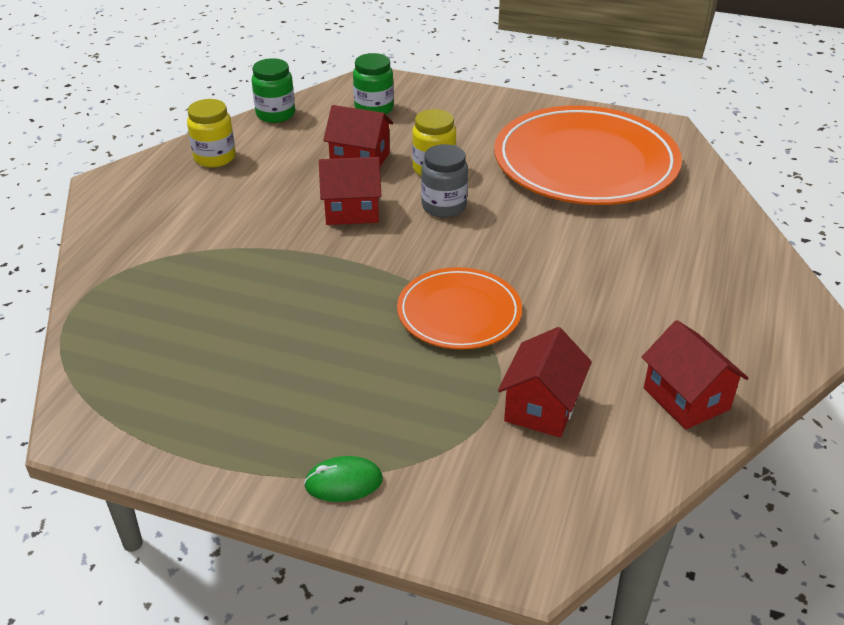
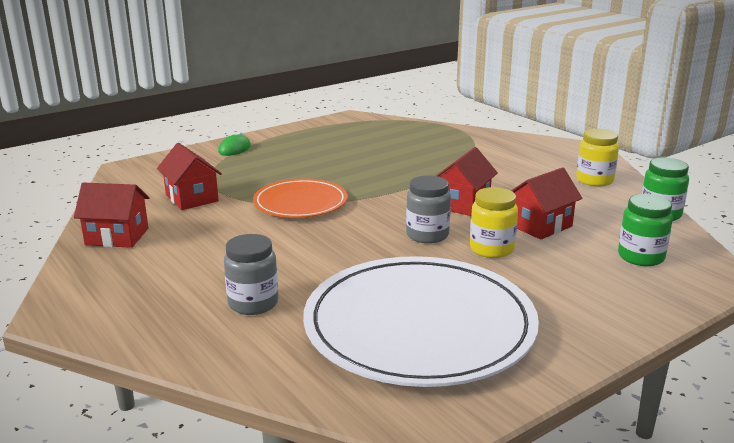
camera: 125 degrees right, 15 degrees down
(585, 162) = (419, 326): orange plate -> white plate
(659, 241) = (253, 303): none -> grey jar

